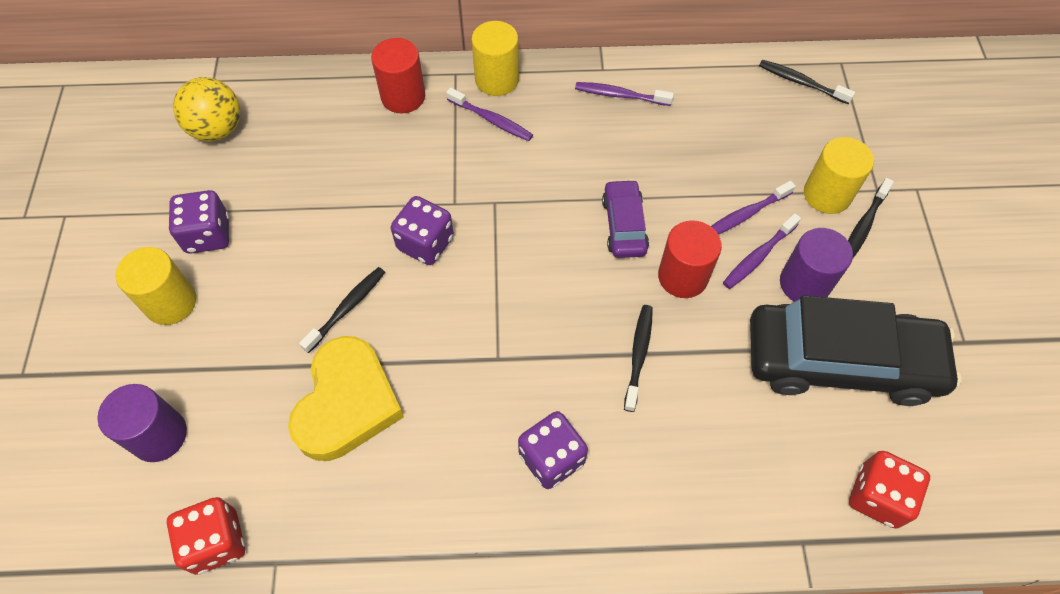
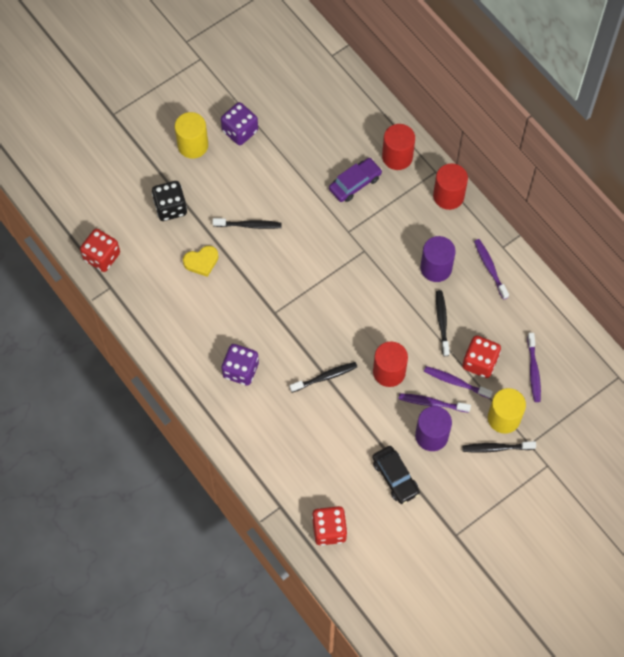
camera: 55 degrees right, 5 degrees up
(159, 435) = (128, 195): purple cylinder -> purple cylinder (436, 268)
(217, 129) = (303, 84): yellow ball -> none
(231, 391) = (170, 208): none -> black dice
(347, 403) = (201, 262): yellow heart -> yellow heart, size x0.50
(425, 243) = (313, 234): purple dice -> none
(491, 120) = (417, 212): purple toothbrush -> purple toothbrush (533, 371)
(497, 79) = (448, 196): yellow cylinder -> red cylinder
(624, 225) = (399, 324): purple car -> purple car (355, 183)
(736, 175) = (480, 362): none -> red dice
(801, 82) = (582, 362): black toothbrush -> black toothbrush (442, 322)
(840, 361) = (395, 477): black car -> black car, size x0.49

